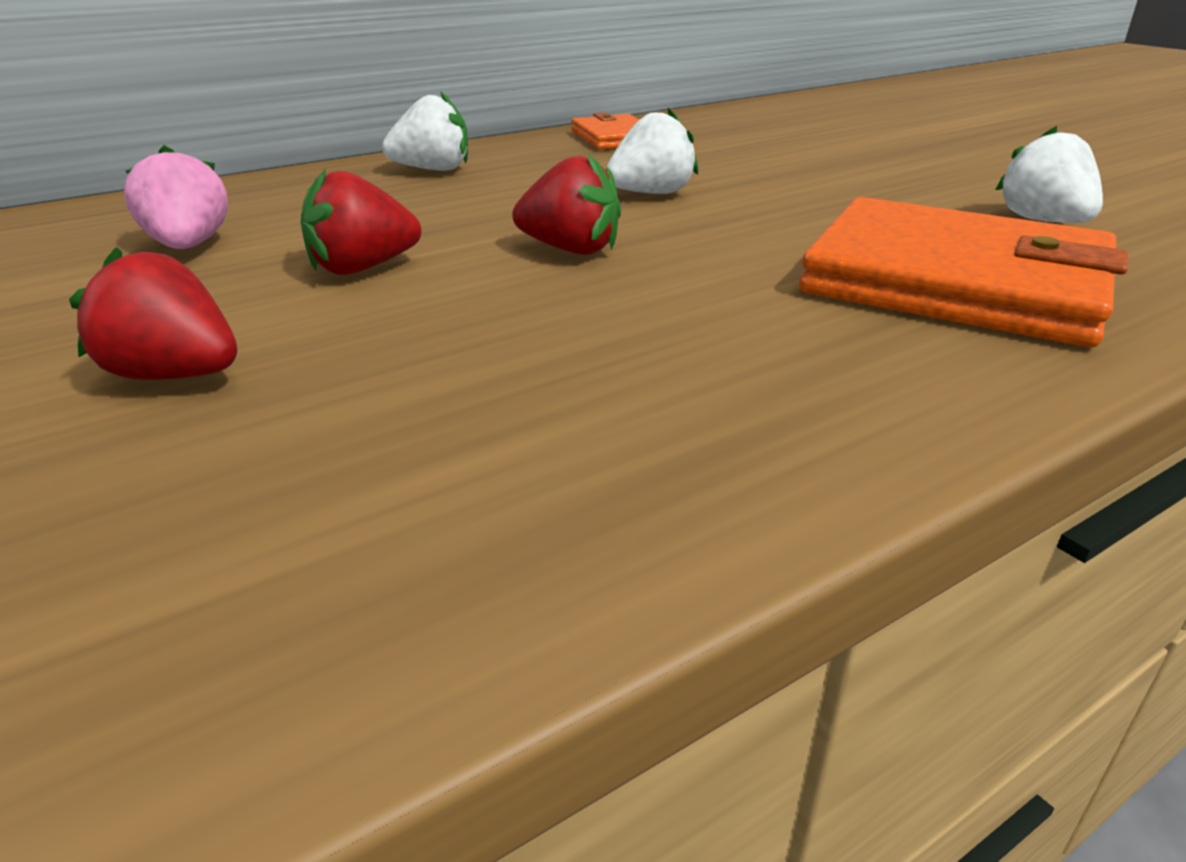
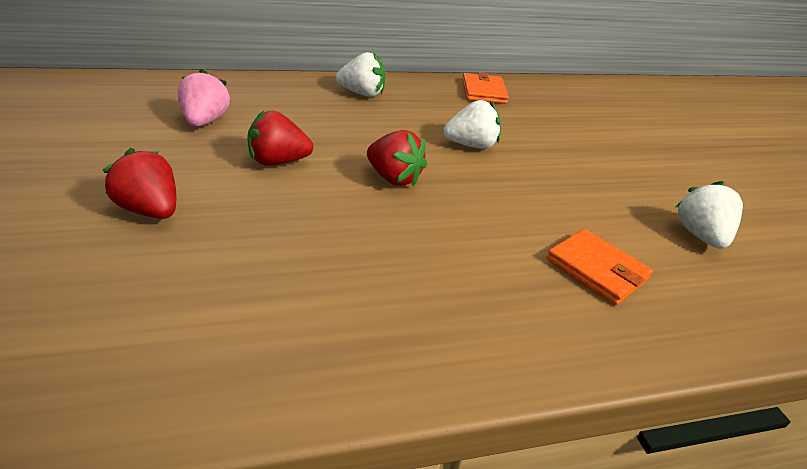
camera: 15 degrees right, 5 degrees up
(955, 283) = (597, 269): orange wallet -> orange wallet, size x0.50

